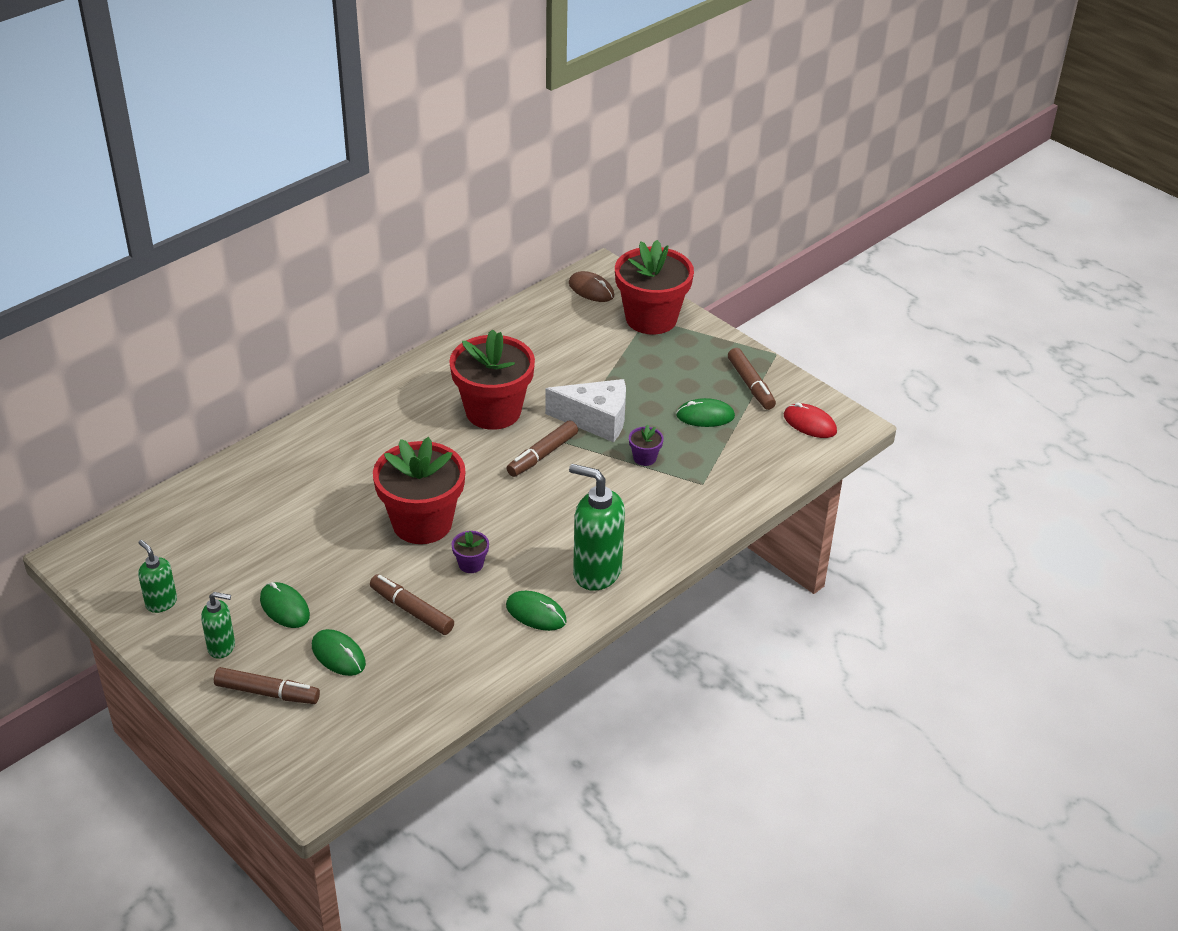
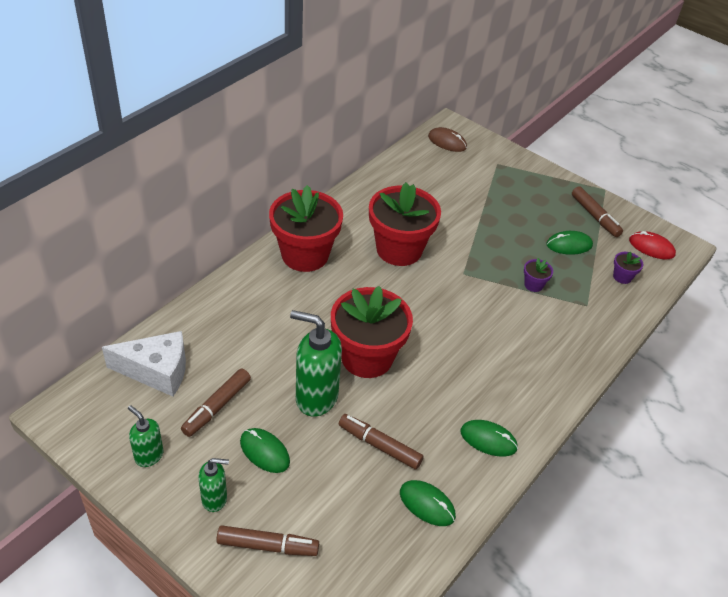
camera: 10 degrees left, 5 degrees up
(338, 655) = (325, 498): green mouse -> green mouse (427, 504)
(471, 564) = (419, 395): purple flower pot -> purple flower pot (622, 277)
(542, 455) = (450, 287): brown marker -> brown marker (217, 407)
(596, 420) = (484, 253): white cheese -> white cheese (157, 371)
(596, 572) = (527, 395): green soap dispenser -> green soap dispenser (316, 397)
(651, 318) = (500, 164): red flower pot -> red flower pot (305, 255)

